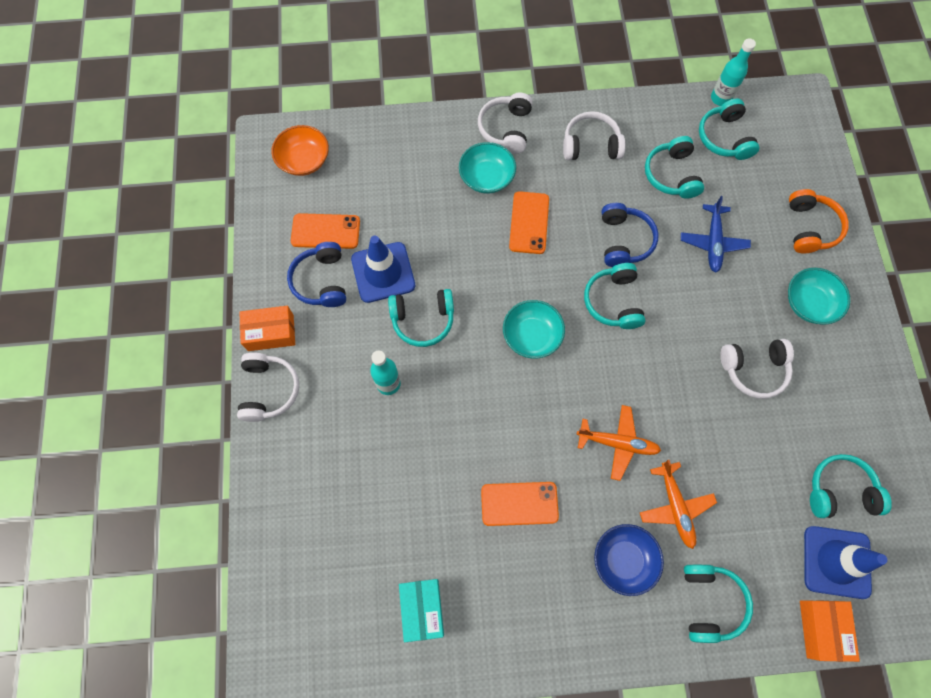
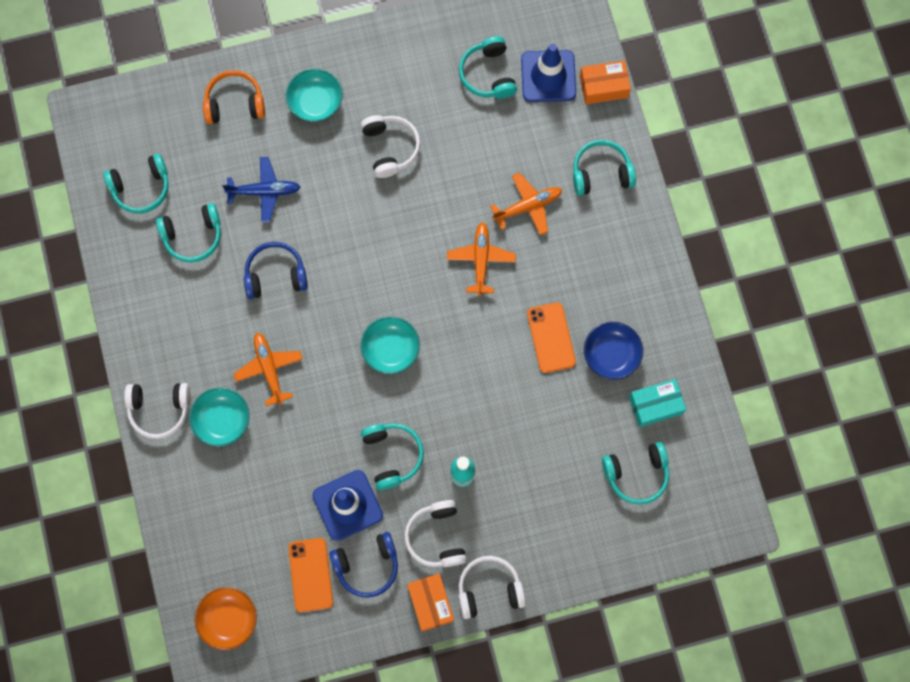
camera: 100 degrees left, 5 degrees up
(529, 223) = (269, 369): orange phone -> orange plane
(591, 145) = (168, 319): white headphones -> white headphones (437, 537)
(613, 301) = (343, 278): turquoise headphones -> turquoise headphones (636, 474)
(624, 560) = (581, 244): blue bowl -> blue bowl (611, 355)
(720, 98) = (92, 194): turquoise bottle -> none

